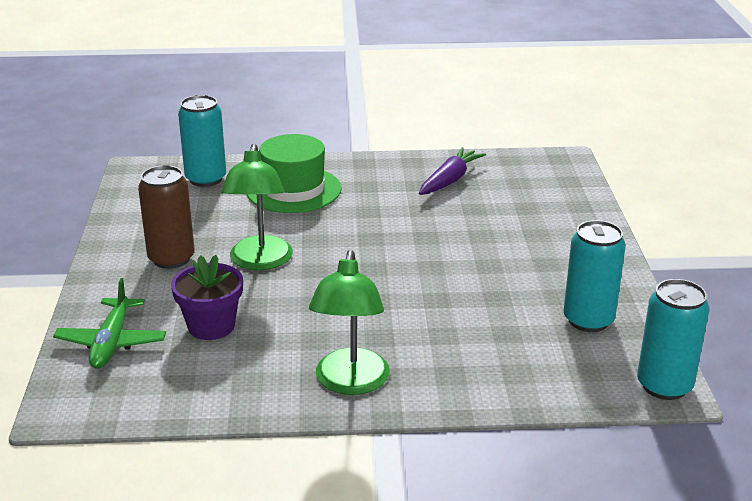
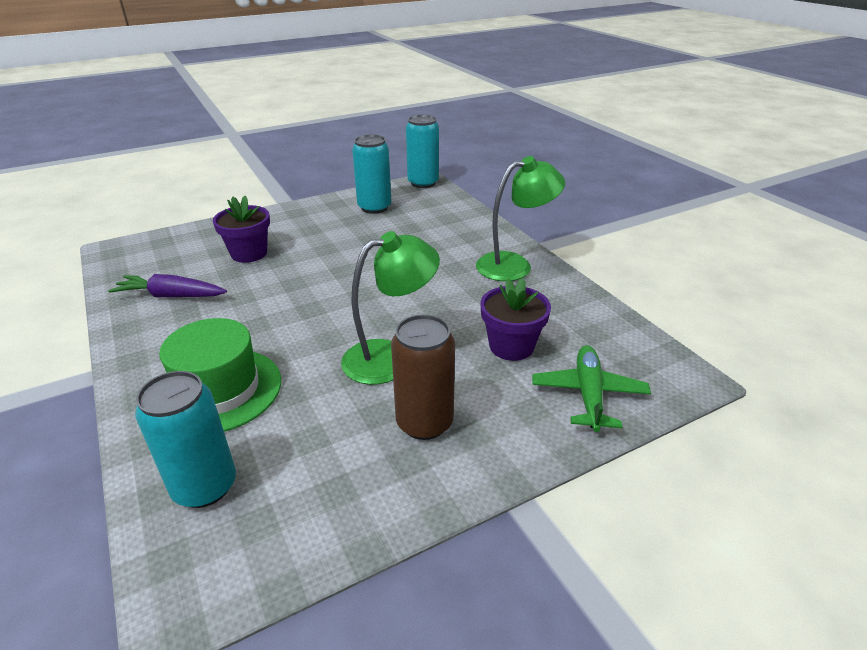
camera: 115 degrees left, 5 degrees up
(111, 342) = (588, 394): green plane -> green plane turned 60 degrees counterclockwise
(508, 221) = (249, 253): none -> purple flower pot

